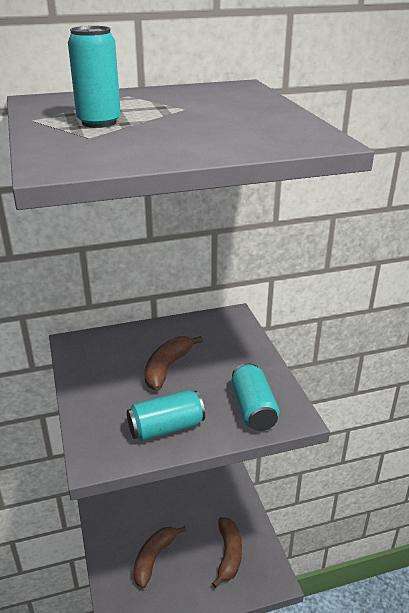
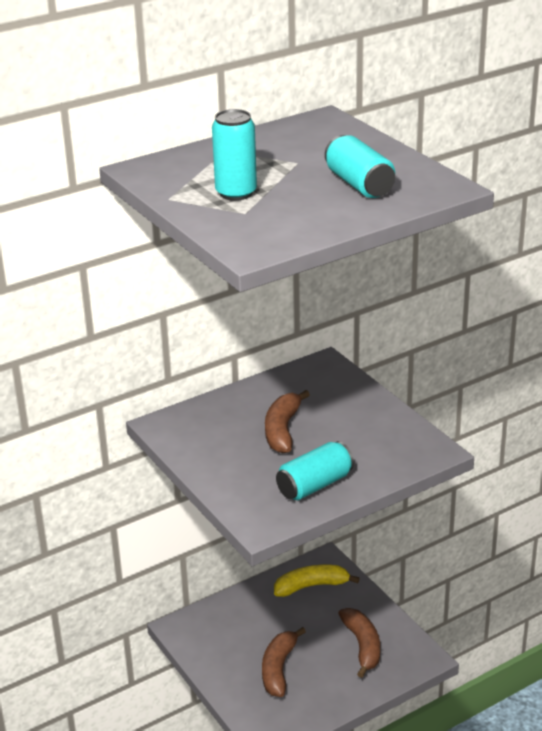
camera: 15 degrees left, 0 degrees up
(209, 488) = (311, 586): none -> yellow banana
(253, 409) = (392, 451): turquoise can -> turquoise can (359, 184)

